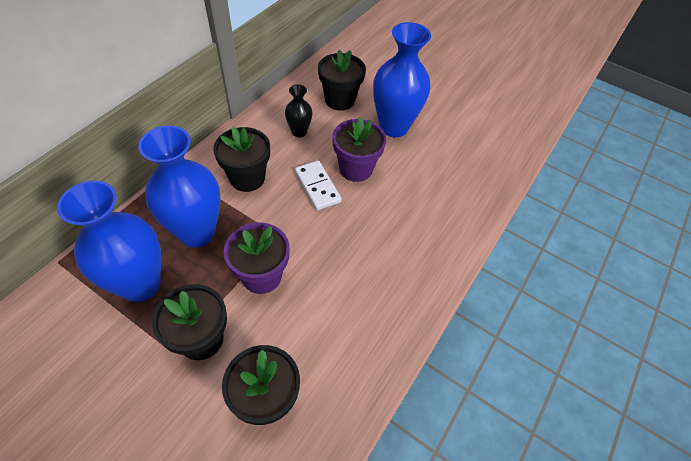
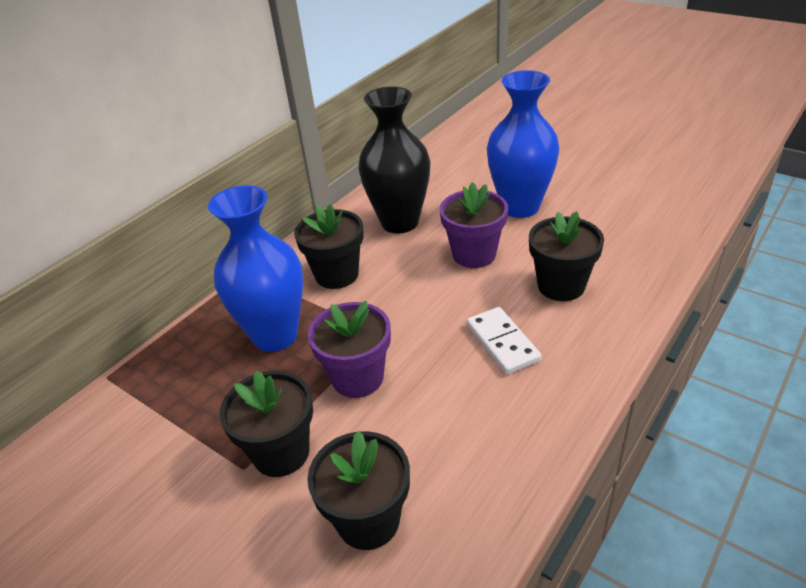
camera: 10 degrees right, 15 degrees down
(140, 284) = (205, 395): blue vase -> none
(299, 132) = (400, 222): black vase -> black vase, size x2.03
(317, 187) = (426, 277): white domino -> white domino (502, 342)
(340, 100) = (449, 186): black flower pot -> black flower pot (561, 286)

